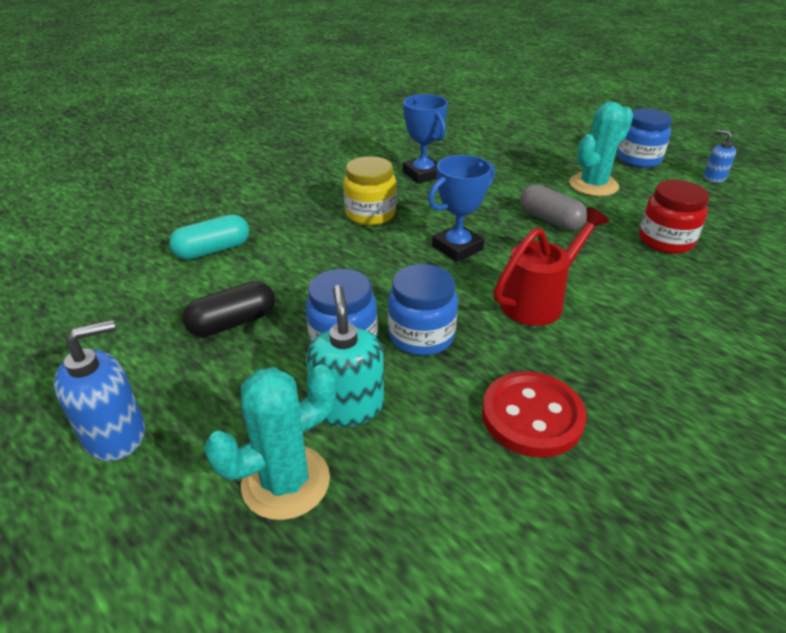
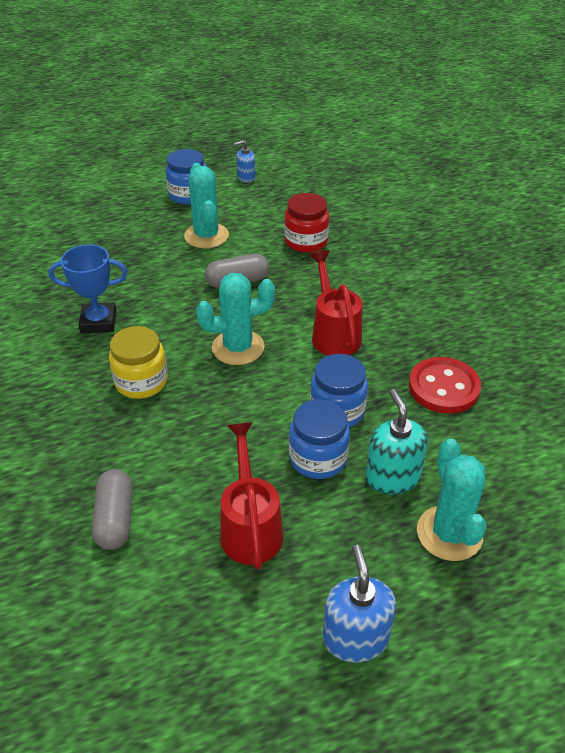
camera: 65 degrees left, 5 degrees up
(213, 250) = (115, 519): turquoise capsule -> grey capsule
(233, 323) = (250, 527): black capsule -> red watering can
(348, 406) = (392, 477): turquoise soap dispenser -> turquoise soap dispenser turned 60 degrees clockwise
(457, 248) = (238, 347): blue trophy -> turquoise cactus

